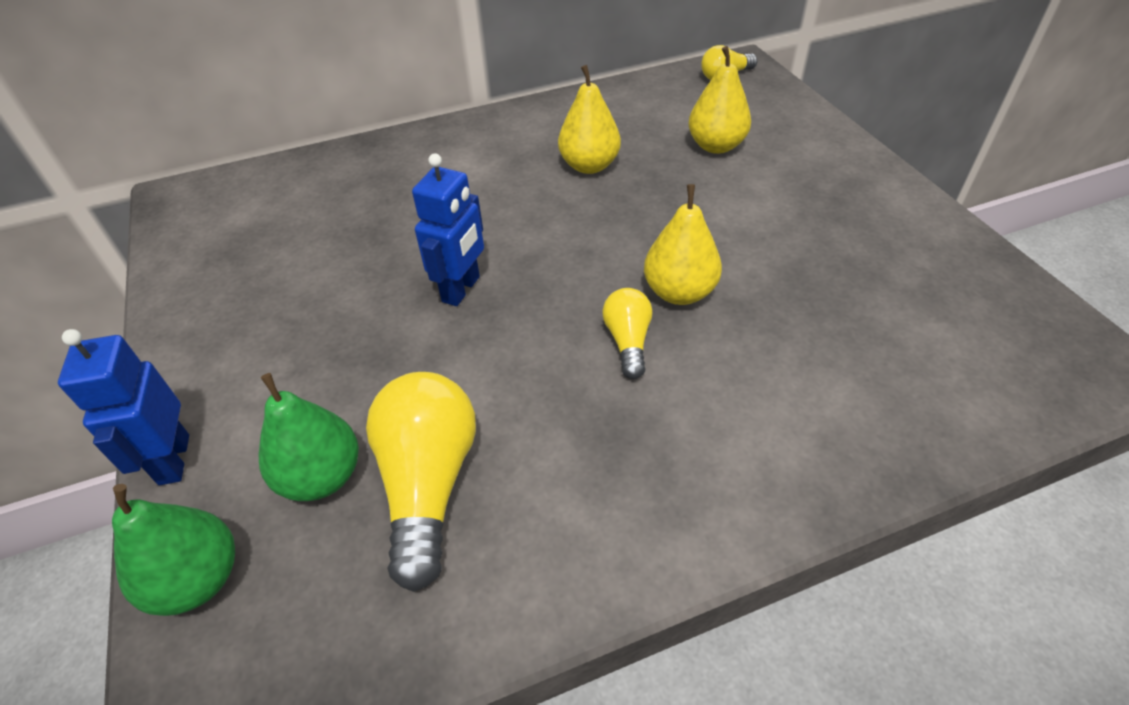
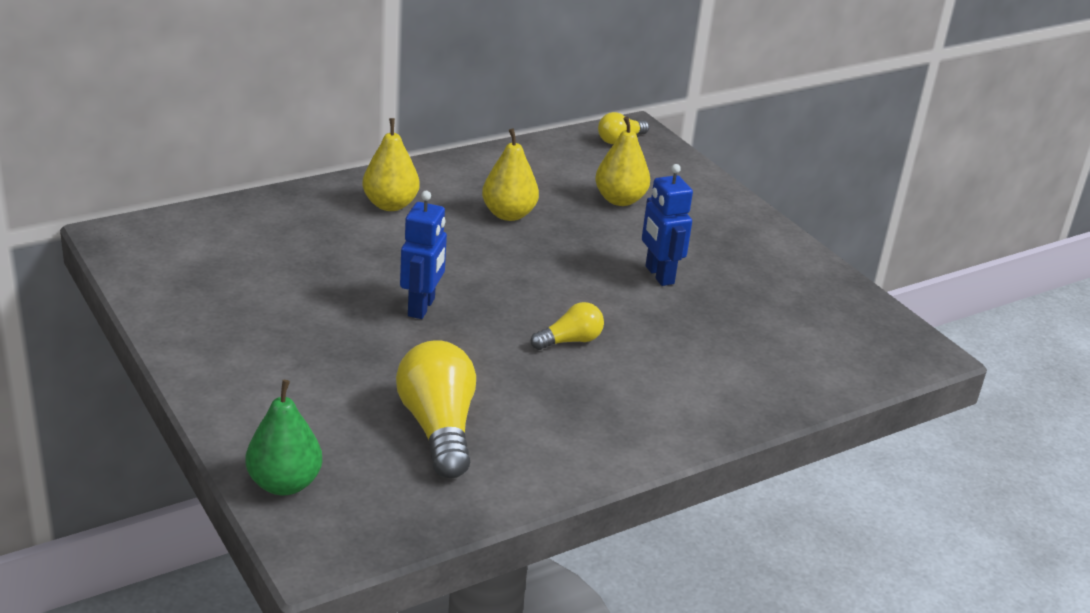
camera: 15 degrees left, 15 degrees down
(173, 460) = (226, 420): blue robot -> blue robot (659, 275)
(322, 476) = (353, 426): green pear -> none
(628, 341) = (570, 341): yellow light bulb -> yellow light bulb turned 75 degrees clockwise
(679, 292) = (605, 308): yellow pear -> yellow pear (390, 205)

